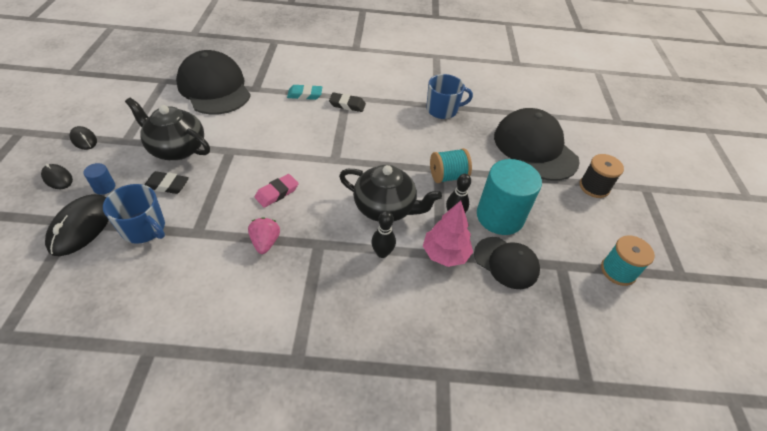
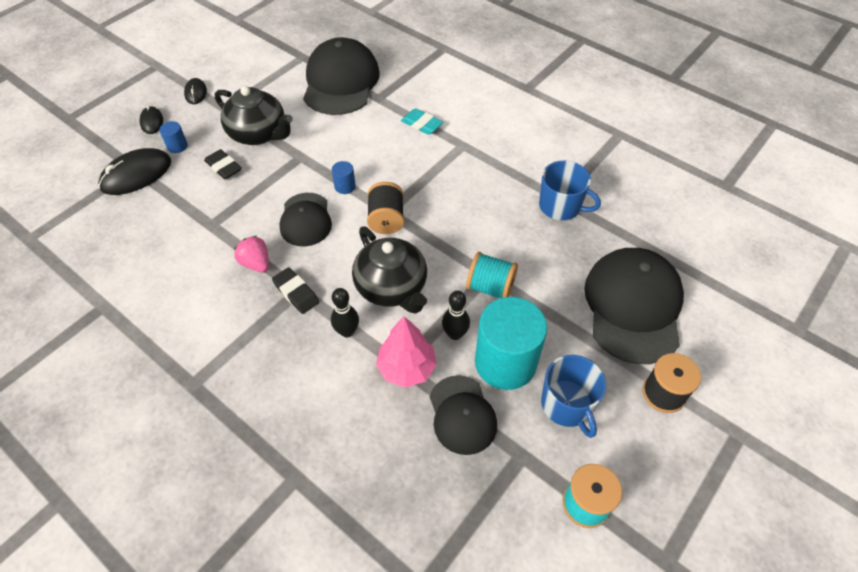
camera: 40 degrees right, 5 degrees up
(144, 228) = (177, 200): blue mug -> blue mug (567, 405)
(176, 148) = (259, 134): black teapot -> black teapot turned 150 degrees clockwise
(265, 242) = (256, 263): pink strawberry -> pink strawberry turned 75 degrees counterclockwise
(277, 193) = (305, 220): pink eraser -> black cap
(286, 157) = (345, 186): none -> blue cylinder
(339, 166) = (386, 220): none -> black spool
(347, 105) = (456, 154): black eraser -> black eraser (296, 293)

